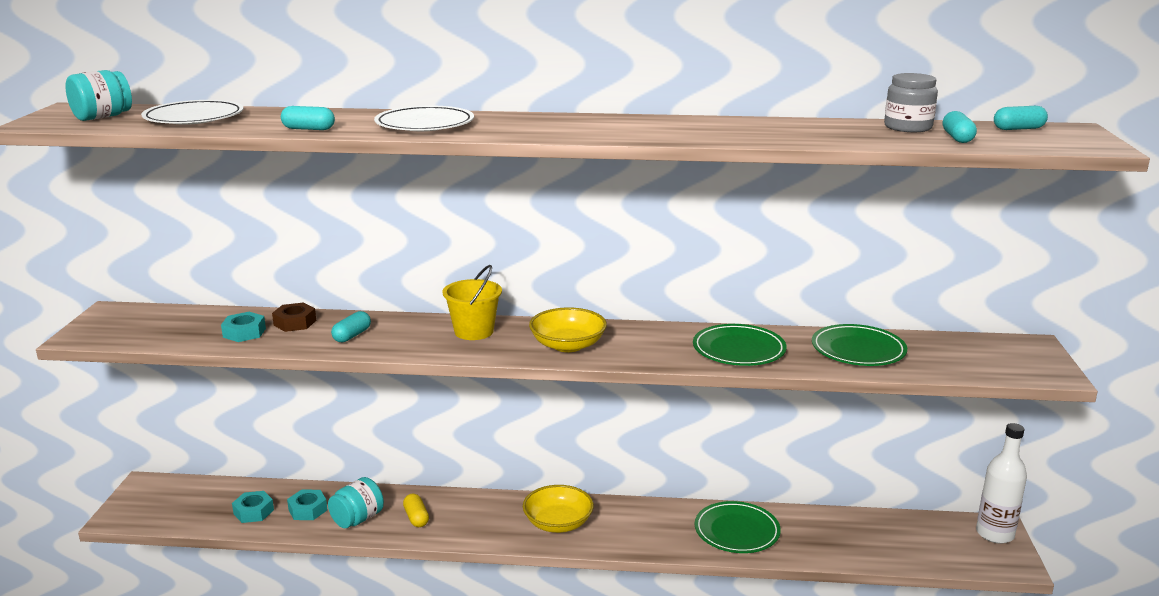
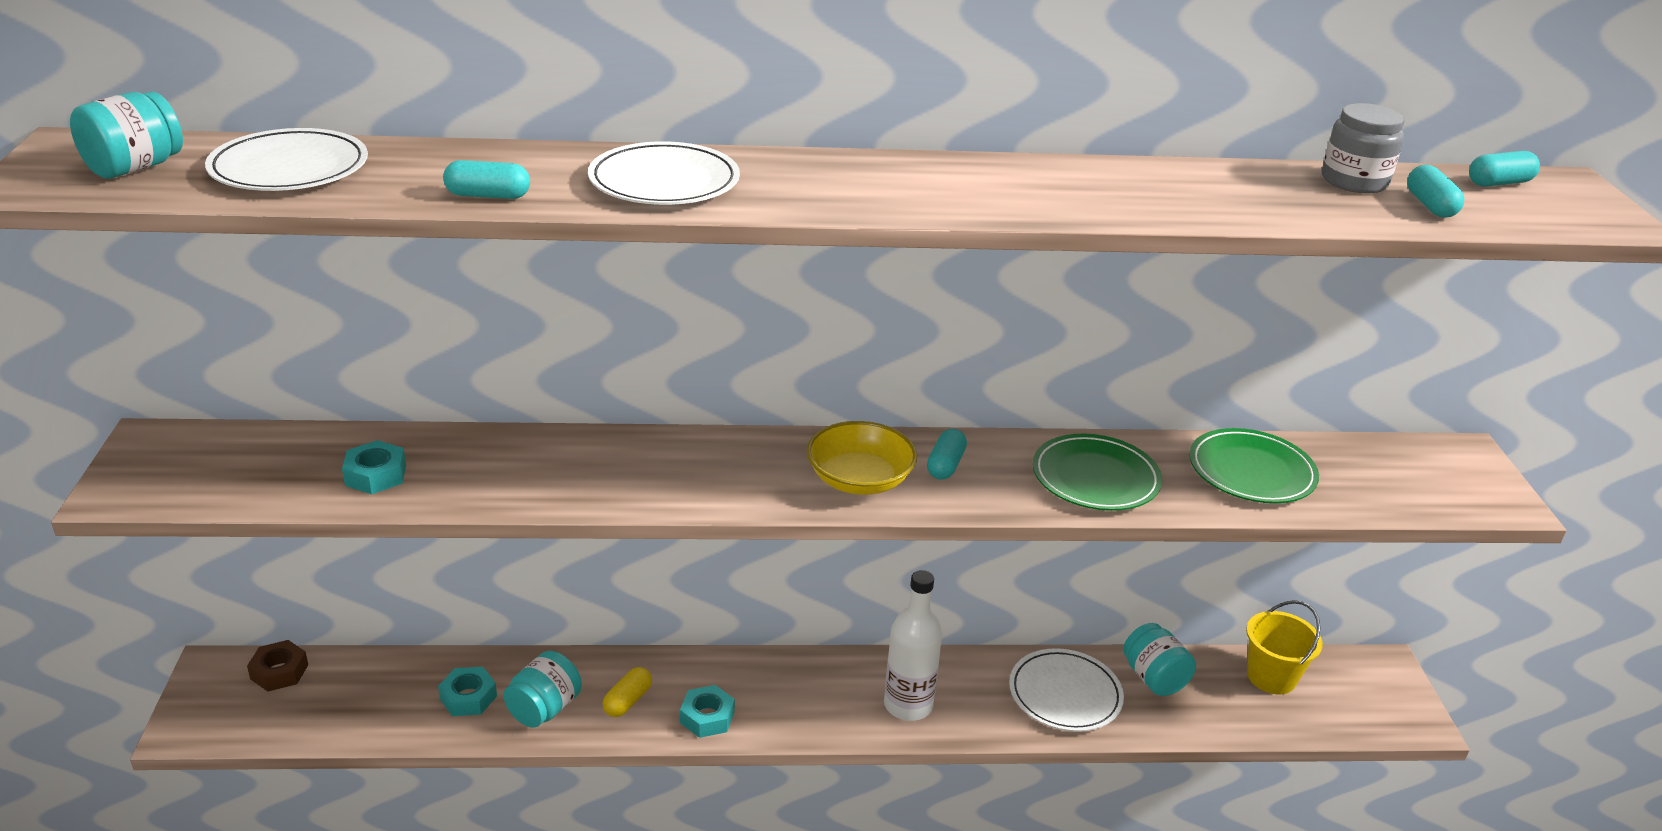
camera: 10 degrees left, 10 degrees up
(253, 512) = (389, 706): turquoise nut -> turquoise nut (707, 717)
(295, 323) = (447, 452): brown nut -> brown nut (279, 672)
(352, 335) = (541, 474): turquoise capsule -> turquoise capsule (945, 465)
(416, 518) = (628, 701): yellow capsule -> yellow capsule turned 60 degrees clockwise
(474, 331) = (718, 459): yellow bucket -> yellow bucket (1271, 677)
(558, 523) = (826, 697): yellow bowl -> none
(737, 531) = (1065, 694): green plate -> white plate
(808, 525) = (1154, 678): none -> turquoise jar
(995, 534) = (1386, 677): white bottle -> white bottle (908, 705)

